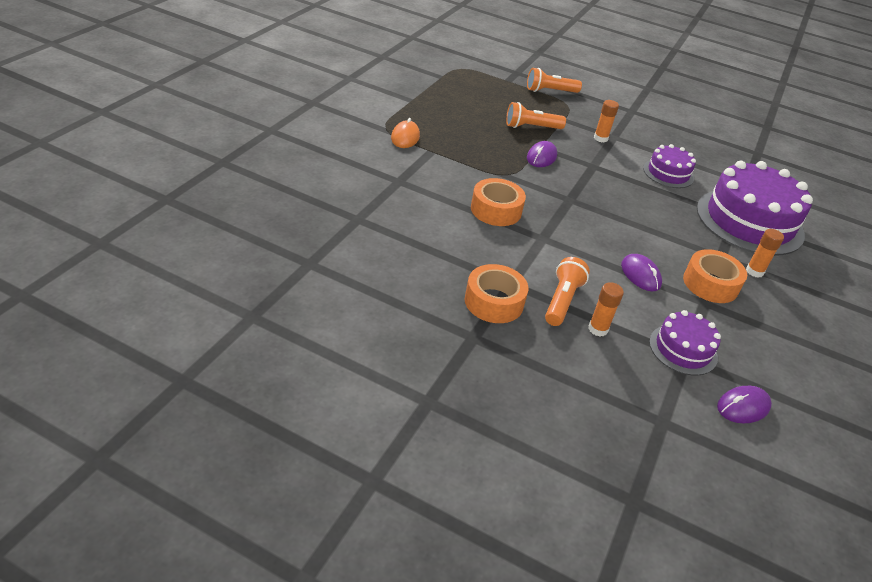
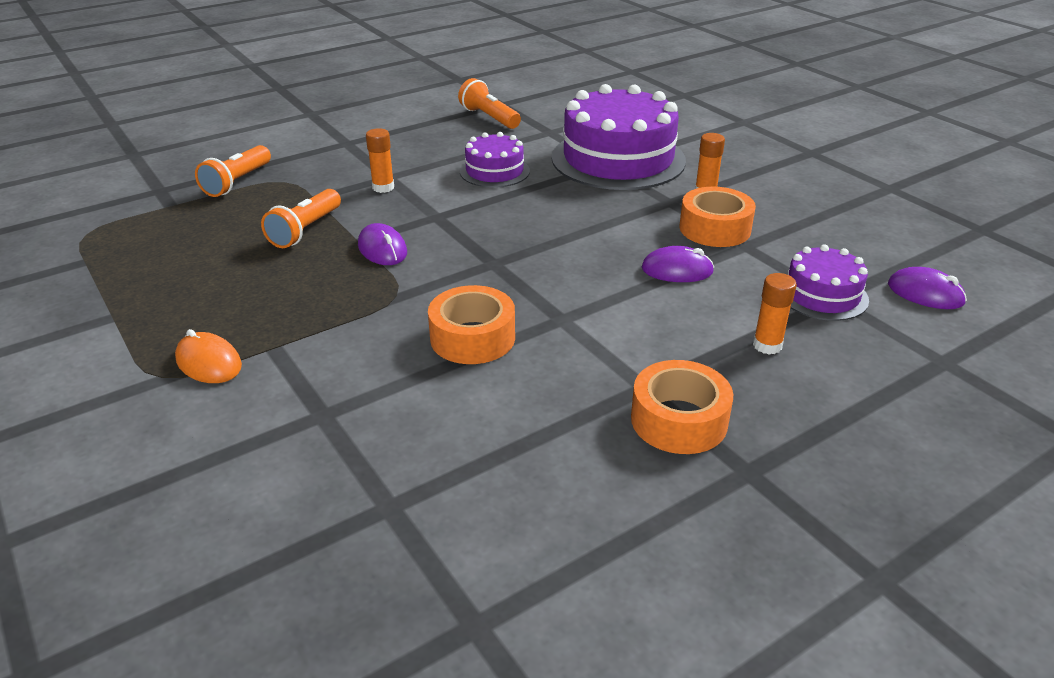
camera: 55 degrees left, 5 degrees down
(562, 300) = (700, 353): orange flashlight -> orange flashlight (489, 117)
(743, 407) = (925, 293): purple mouse -> purple mouse turned 60 degrees counterclockwise

